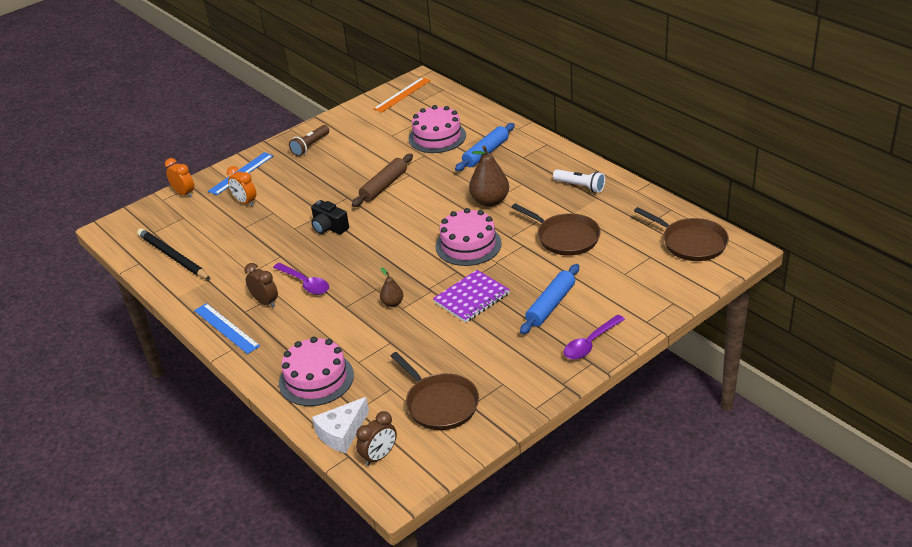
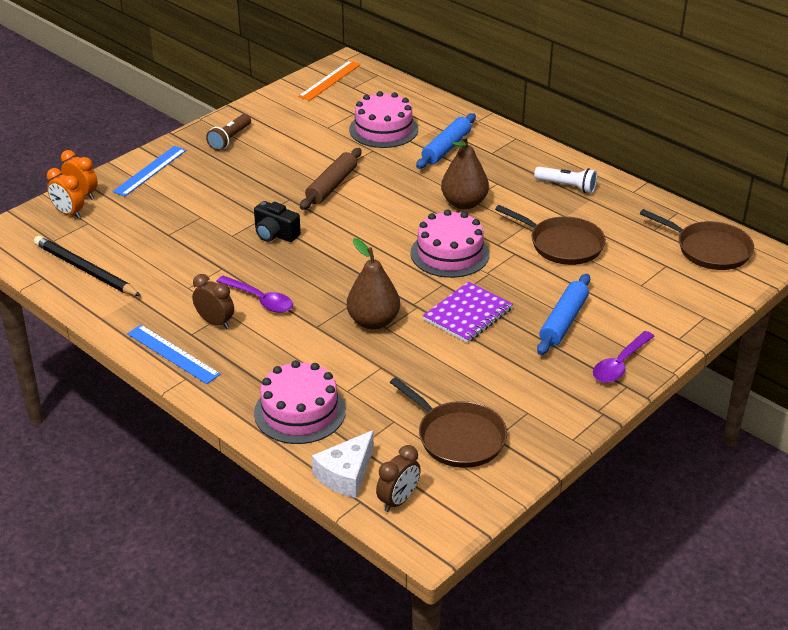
camera: 10 degrees left, 0 degrees up
(245, 202) = (163, 204): orange clock -> orange clock (69, 213)
(392, 303) = (373, 321): brown pear -> brown pear, size x1.88

